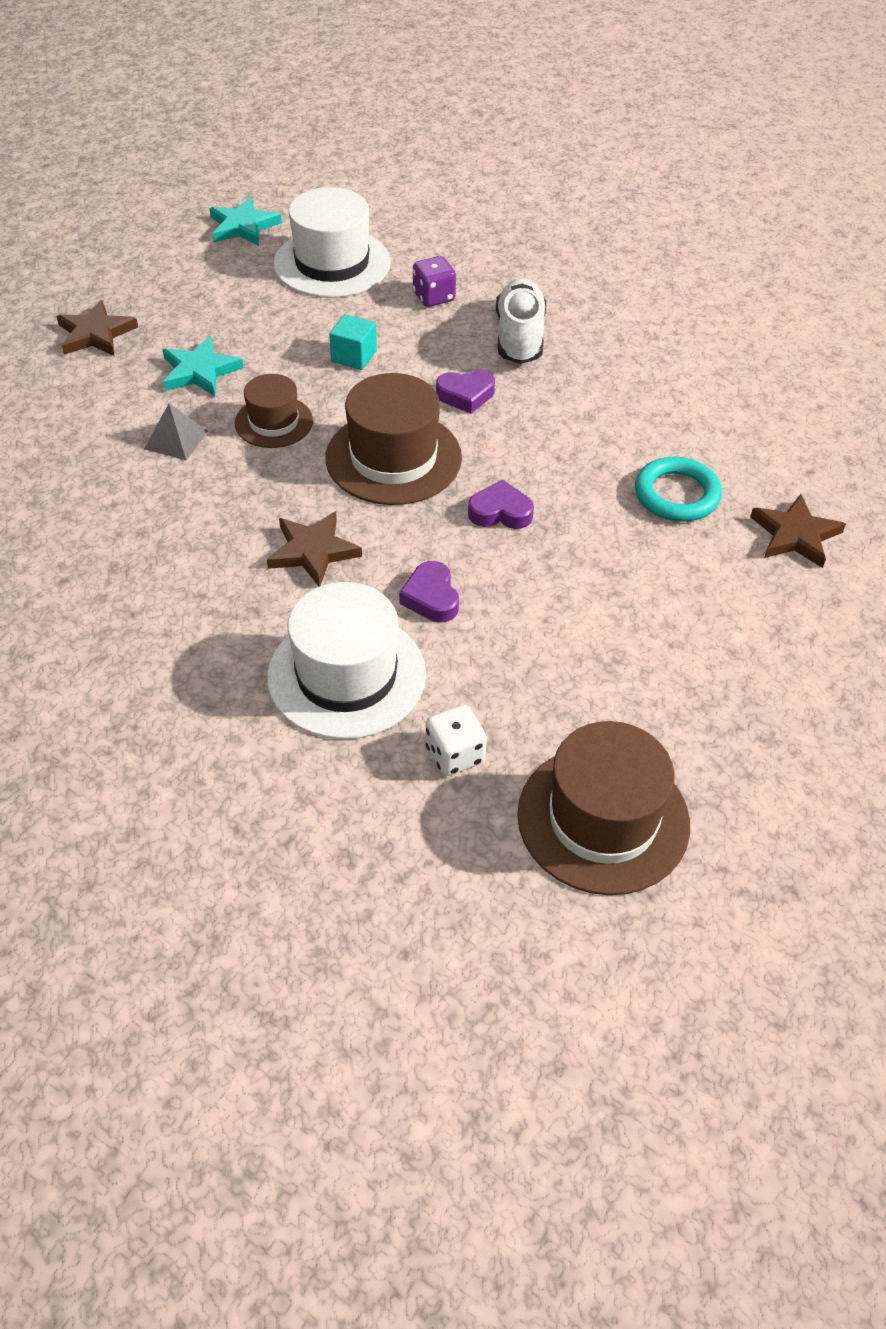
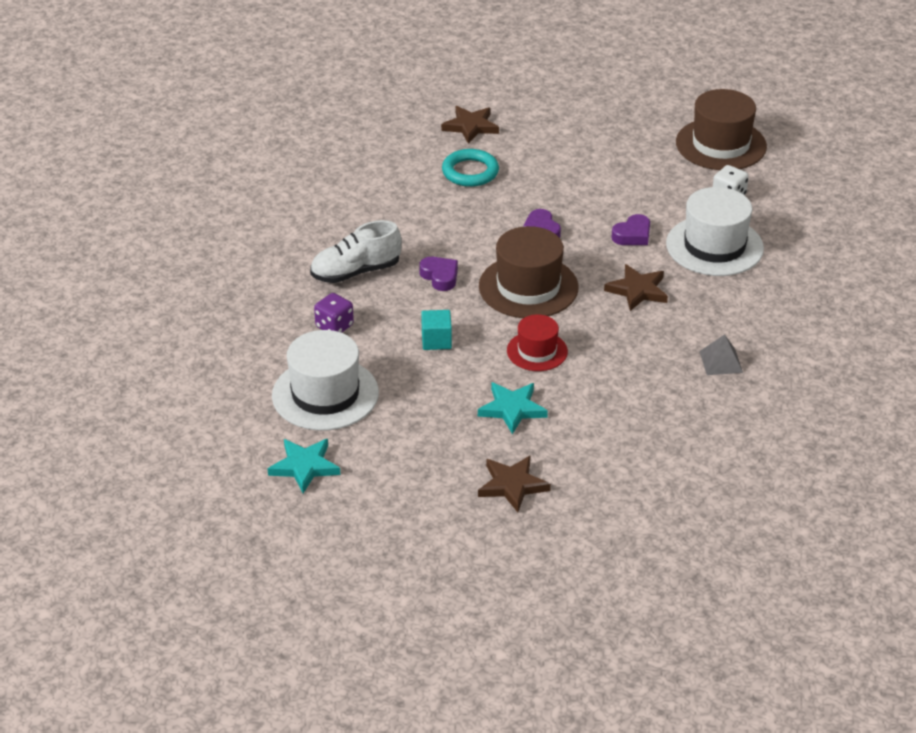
camera: 115 degrees left, 10 degrees down
(176, 439) = (592, 389): grey pyramid -> grey pyramid (721, 362)
(274, 422) = (537, 351): brown hat -> red hat

